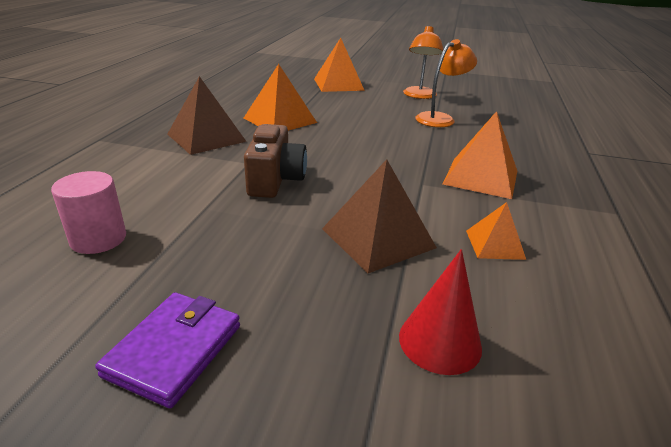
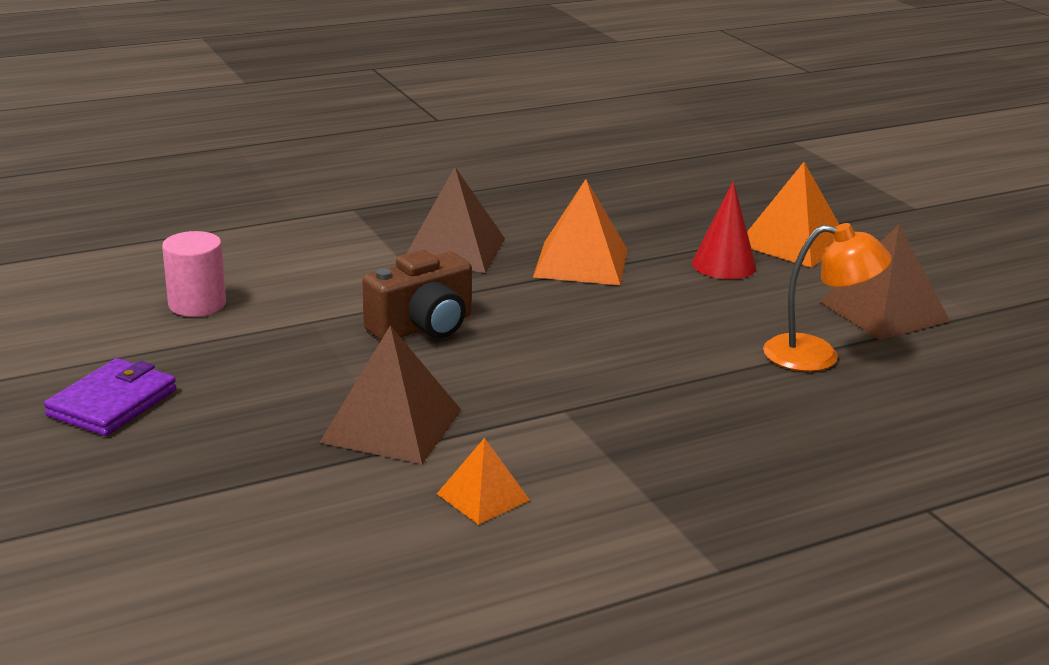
camera: 50 degrees right, 5 degrees down
(174, 350) = (112, 403): purple wallet -> purple wallet turned 45 degrees counterclockwise
(419, 96) = (884, 311): orange lamp -> brown pyramid
(440, 341) = (262, 511): red cone -> red cone (724, 265)
(481, 177) = (655, 443): orange pyramid -> none

